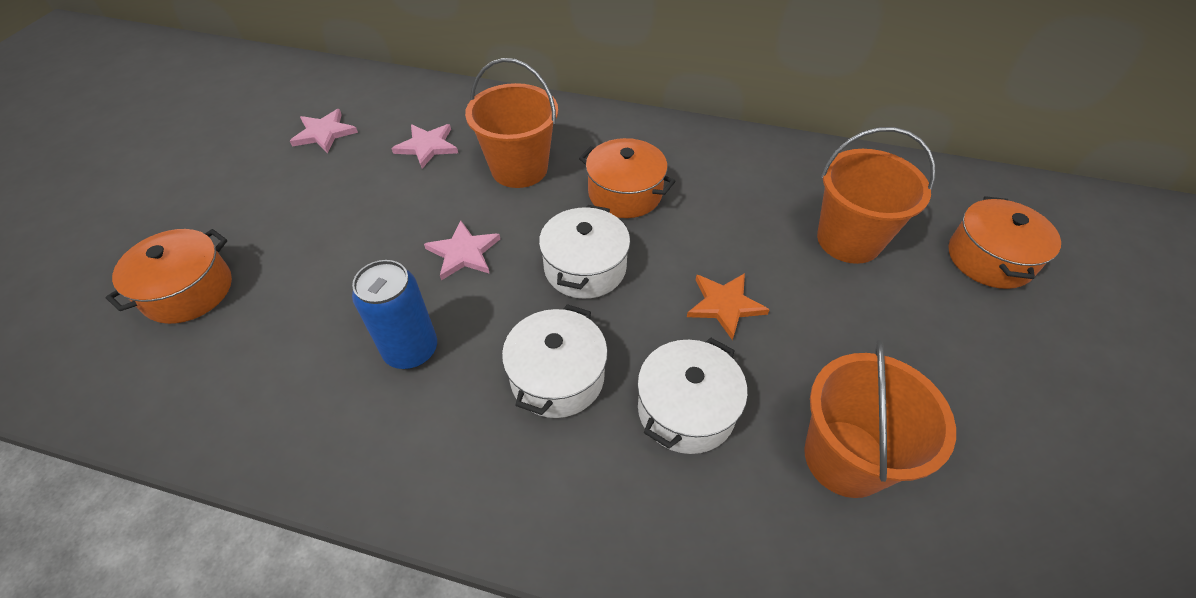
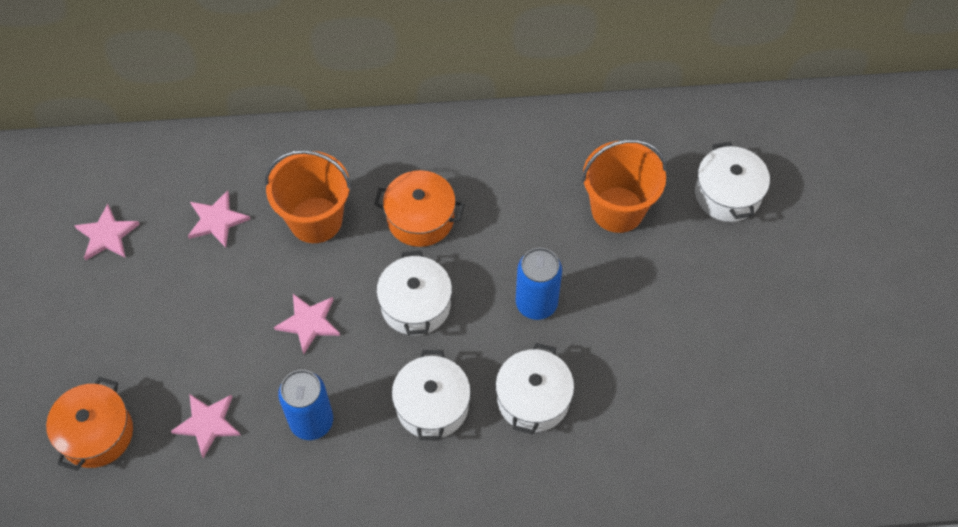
camera: 20 degrees left, 10 degrees up
(301, 317) = (207, 424): none -> pink star
(725, 305) = (536, 303): orange star -> blue can
(845, 458) = (648, 397): orange bucket -> none
(989, 258) = (727, 194): orange pot -> white pot

